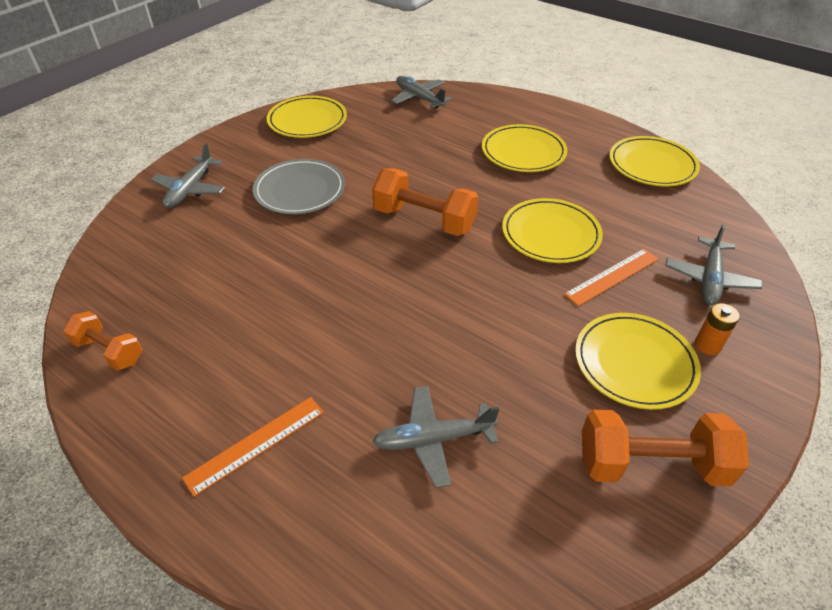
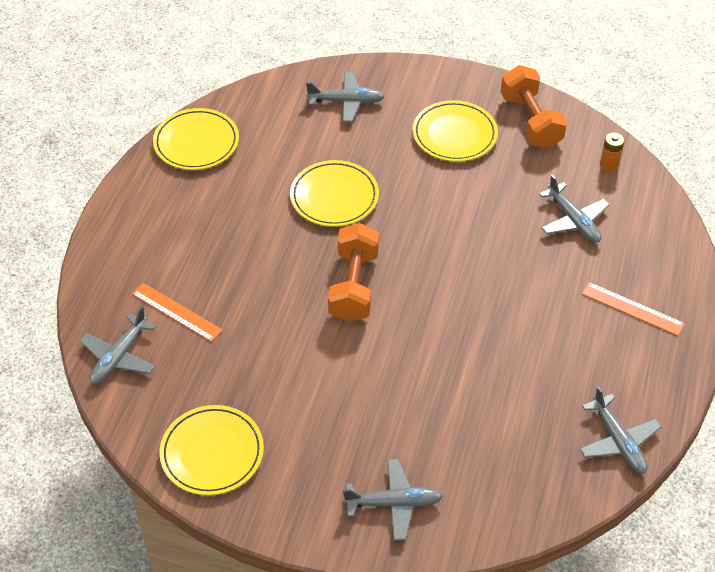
camera: 110 degrees left, 5 degrees up
(109, 351) = (618, 441): orange dumbbell -> grey plane
(300, 190) = (352, 401): grey plate -> none
(523, 152) = (208, 238): yellow plate -> none
(612, 276) = (370, 154): orange ruler -> orange ruler (176, 312)
(707, 345) = (418, 101): orange battery -> orange battery (609, 164)

